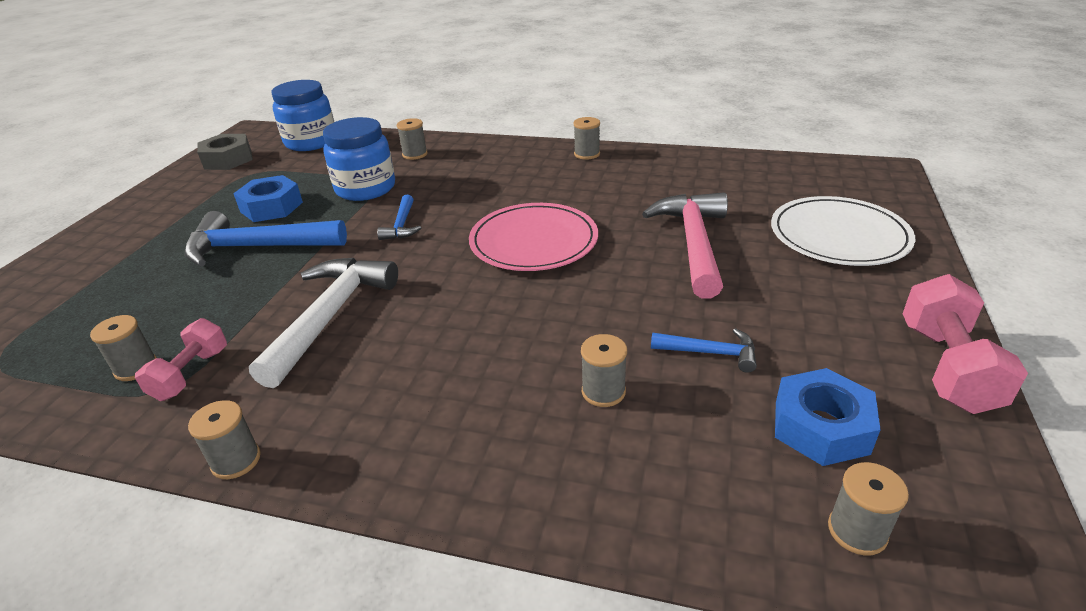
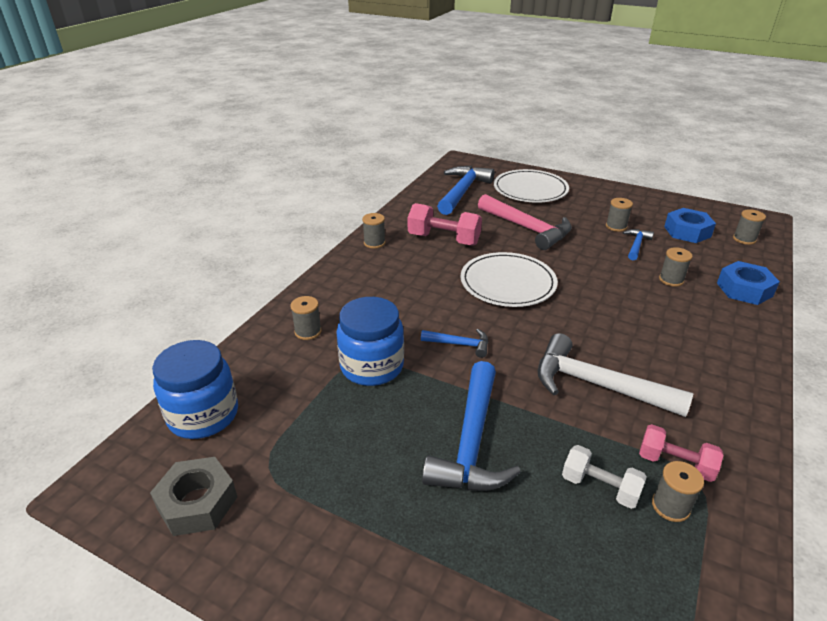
camera: 80 degrees left, 0 degrees up
(178, 321) = (600, 487): none -> white dumbbell
(236, 460) = (759, 423): grey spool -> grey spool (616, 226)
(271, 207) = (380, 439): blue nut -> blue nut (744, 289)
(533, 241) = (508, 283): pink plate -> white plate
(693, 243) = (527, 228): pink hammer -> pink hammer turned 150 degrees counterclockwise
(771, 184) = (462, 191): none -> blue hammer
(947, 367) = (644, 197): pink dumbbell -> pink dumbbell (444, 239)

